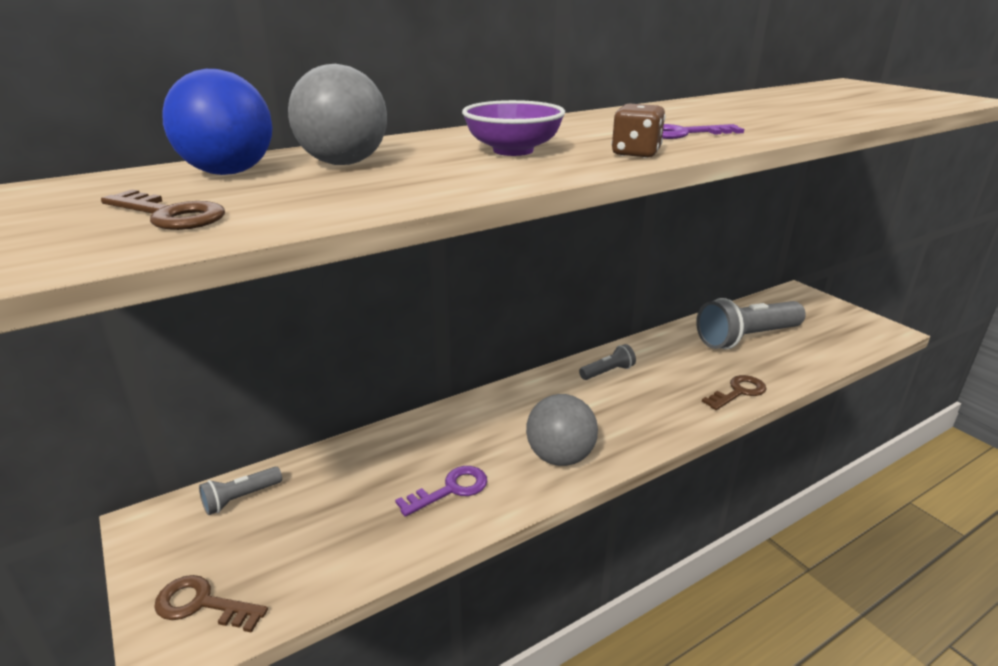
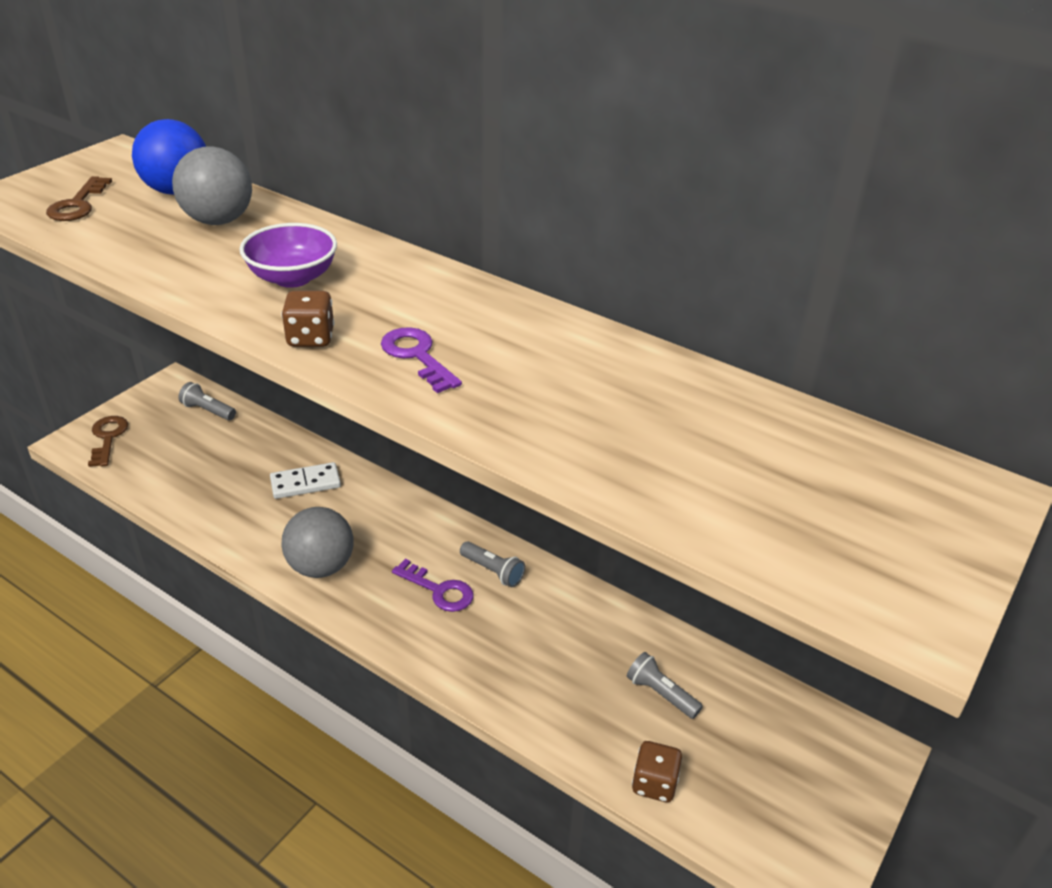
camera: 65 degrees right, 10 degrees up
(432, 446) = (305, 483): none -> white domino
(450, 490) = (252, 511): purple key -> purple key (438, 590)
(738, 392) = (509, 694): brown key -> none
(746, 338) = (661, 694): grey flashlight -> grey flashlight, size x0.46
(821, 358) = (654, 783): none -> brown dice

